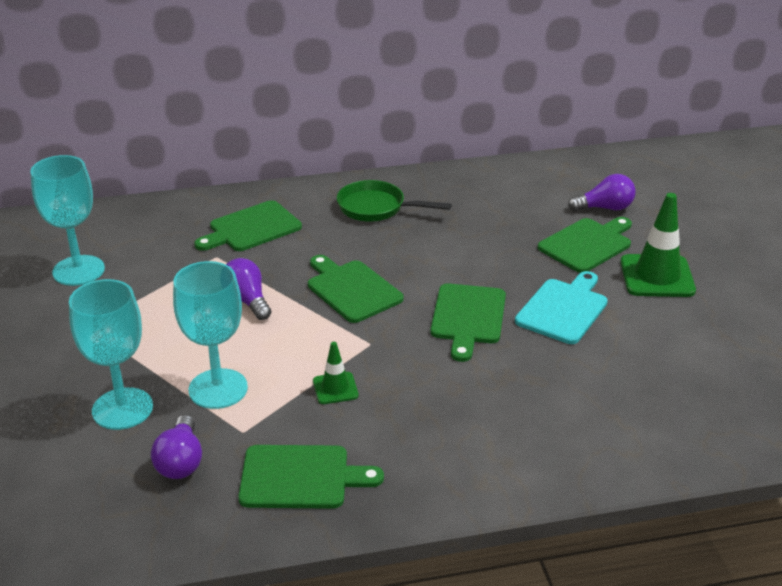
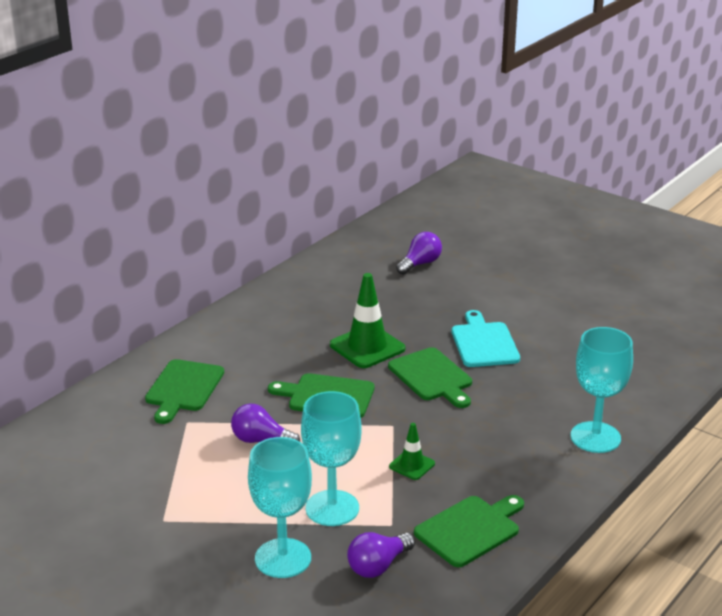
camera: 40 degrees left, 5 degrees down
(78, 270) = (85, 486): turquoise goblet -> turquoise goblet (595, 437)
(180, 461) = (378, 566): purple light bulb -> purple light bulb turned 90 degrees clockwise
(376, 208) = (260, 331): green pan -> none
(587, 244) = (441, 293): green cutting board -> none
(657, 276) = (511, 296): green traffic cone -> green traffic cone (367, 347)

